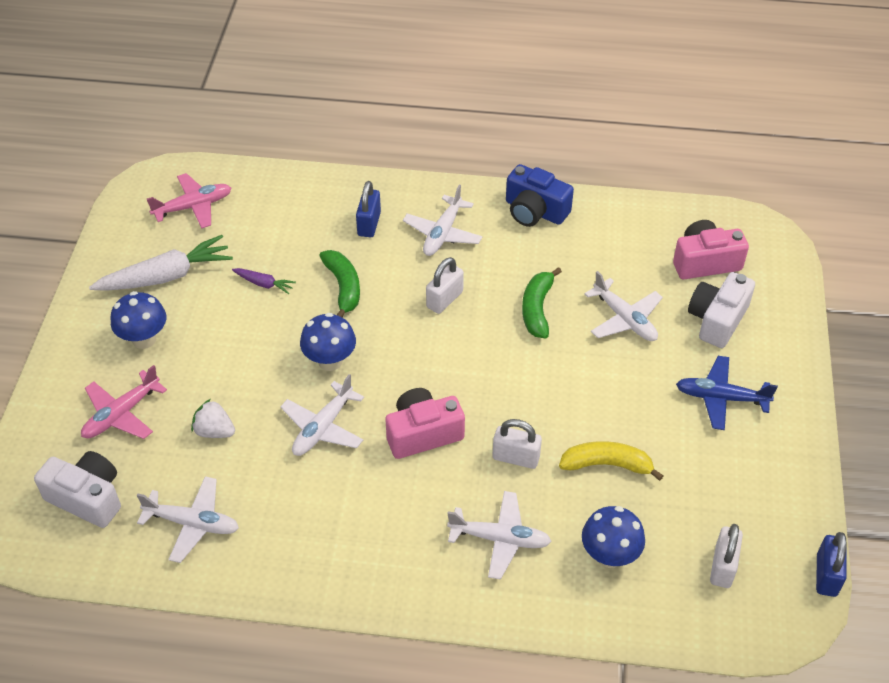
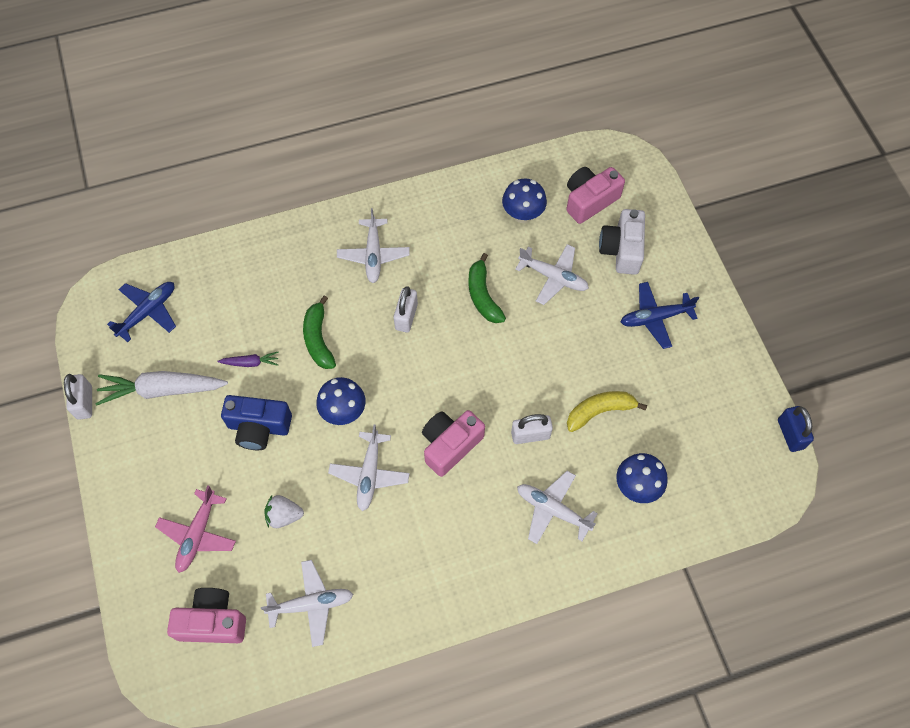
camera: 25 degrees left, 15 degrees up
(87, 498) = (212, 621): white camera -> pink camera
(144, 339) = (177, 457): blue mushroom -> blue mushroom (522, 215)
(166, 276) = (162, 390): white carrot -> white carrot turned 135 degrees counterclockwise
(193, 207) = (148, 312): pink plane -> blue plane
(343, 287) = (318, 339): green banana -> green banana turned 150 degrees counterclockwise
(369, 224) = (308, 270): blue padlock -> none
(500, 539) = (552, 509): white plane -> white plane turned 135 degrees counterclockwise
(535, 211) = (437, 204): blue camera -> blue camera (259, 427)
(722, 567) = (718, 459): white padlock -> white padlock (84, 402)

